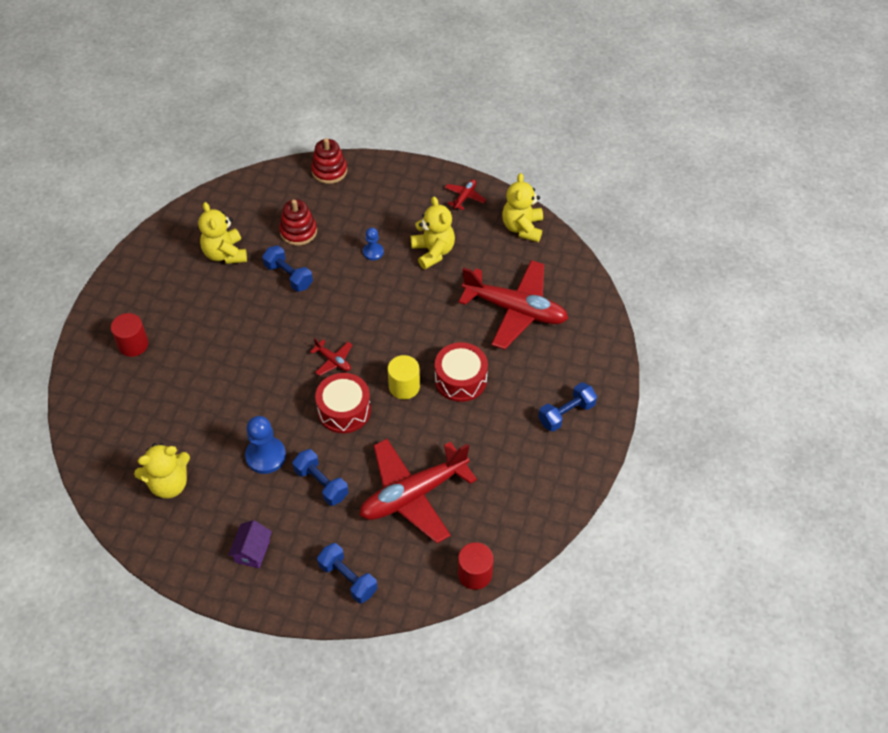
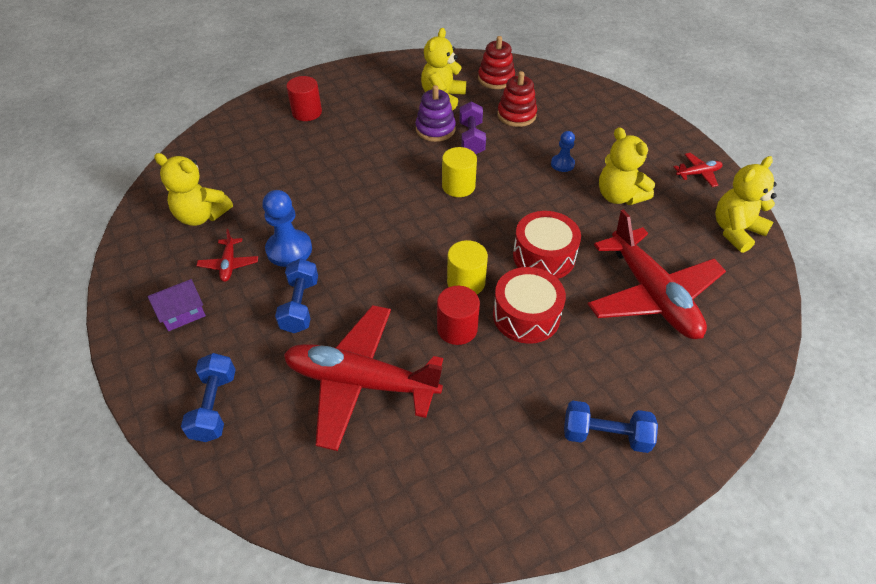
camera: 45 degrees right, 5 degrees down
(253, 287) = (435, 129): none -> purple stacking toy
(288, 276) = (471, 139): blue dumbbell -> purple dumbbell
(323, 322) = (458, 186): none -> yellow cylinder
(329, 171) = (591, 91): red stacking toy -> red stacking toy (496, 79)
(333, 361) = (431, 219): red plane -> red plane (229, 264)
(344, 410) = (392, 262): red drum -> red drum (544, 256)
(433, 252) = (619, 196): yellow teddy bear -> yellow teddy bear turned 120 degrees clockwise
(475, 574) = (321, 516): red cylinder -> red cylinder (457, 328)

